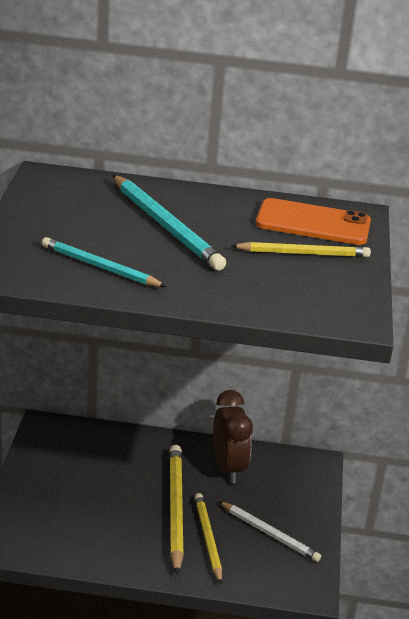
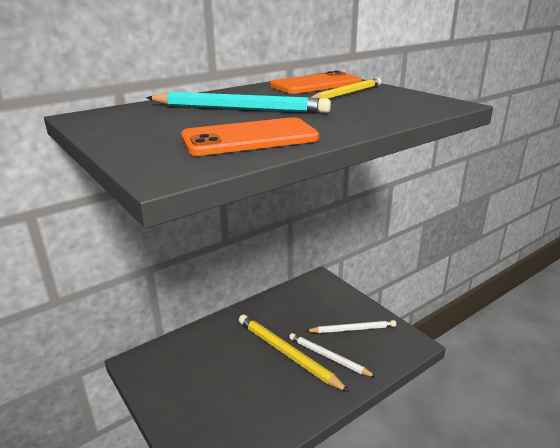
camera: 40 degrees left, 5 degrees down
(100, 267) = (249, 138): turquoise pencil -> orange phone
(208, 539) = (328, 357): yellow pencil -> white pencil
(228, 467) = (281, 310): brown clock -> none

